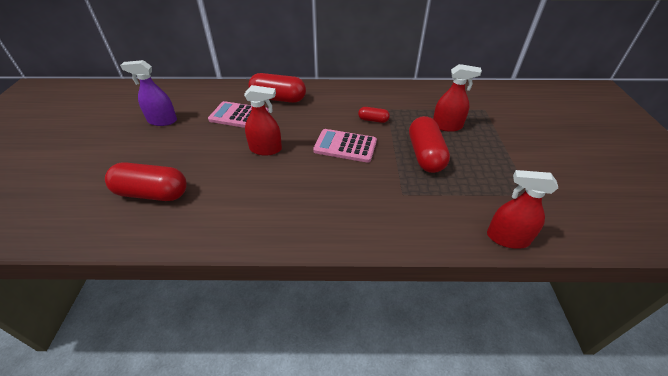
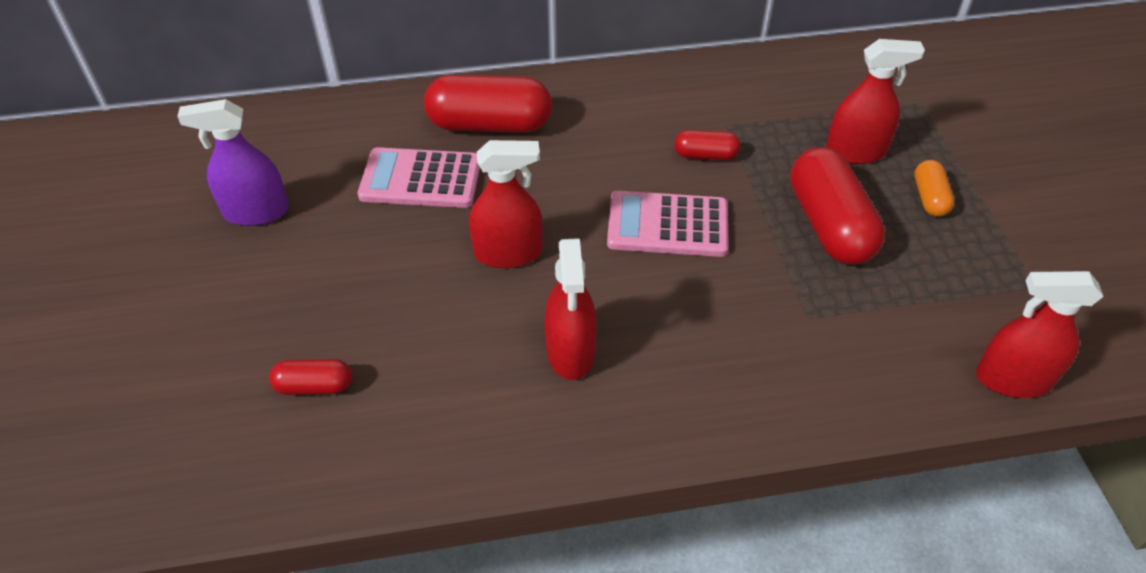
camera: 10 degrees left, 5 degrees up
(152, 193) = (314, 386): red capsule -> red capsule, size x0.50
(278, 194) = (570, 351): none -> red spray bottle
(480, 149) = (929, 198): none -> orange capsule

